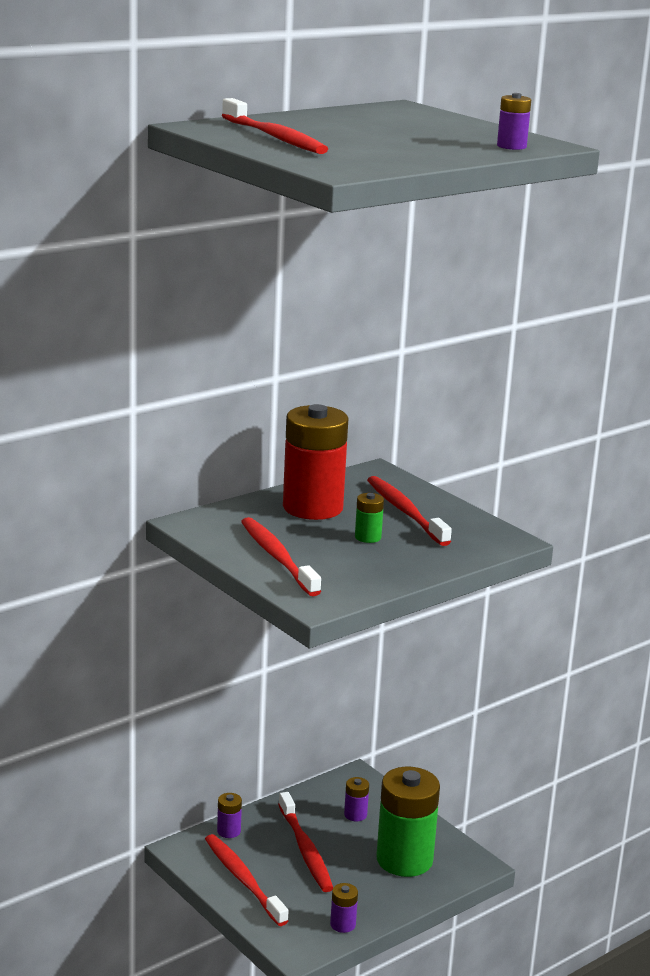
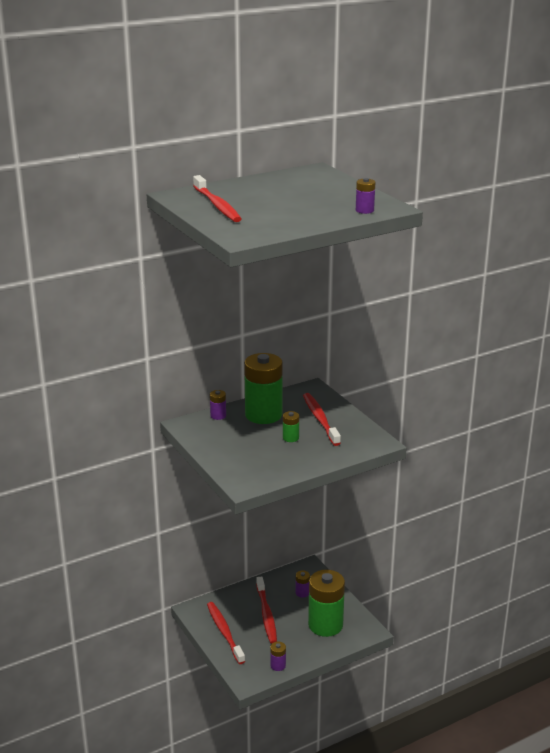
camera: 10 degrees right, 5 degrees up
(228, 831) = (223, 599): purple battery -> purple battery (218, 416)
(277, 557) = (230, 451): red toothbrush -> none
(312, 508) = (263, 415): red battery -> green battery

